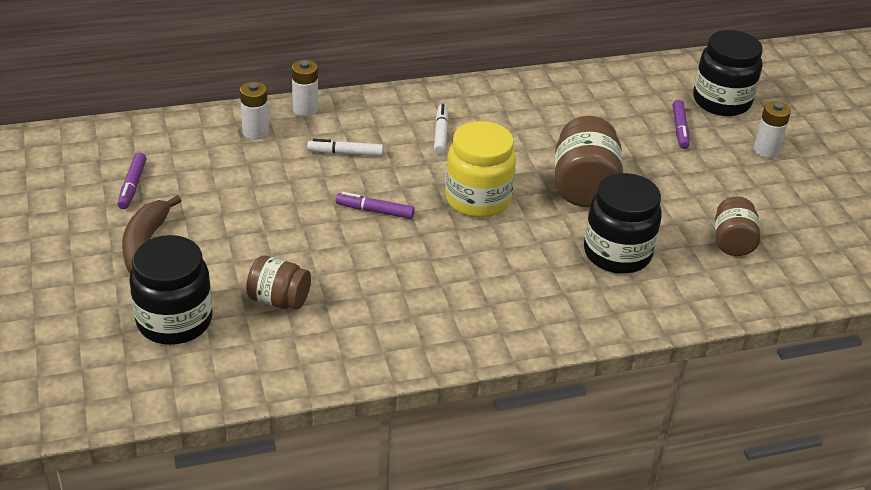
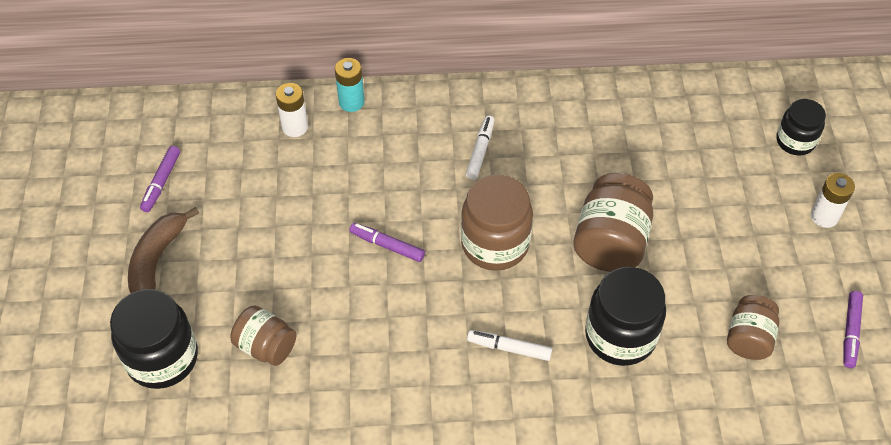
camera: 15 degrees right, 15 degrees up
(305, 109) = (351, 102): white battery -> turquoise battery
(345, 153) = (377, 165): white marker -> white marker (509, 348)
(477, 199) = (495, 244): yellow jar -> brown jar
(679, 129) = (737, 175): purple marker -> purple marker (850, 332)
(721, 101) = (795, 141): black jar -> black jar, size x0.62

